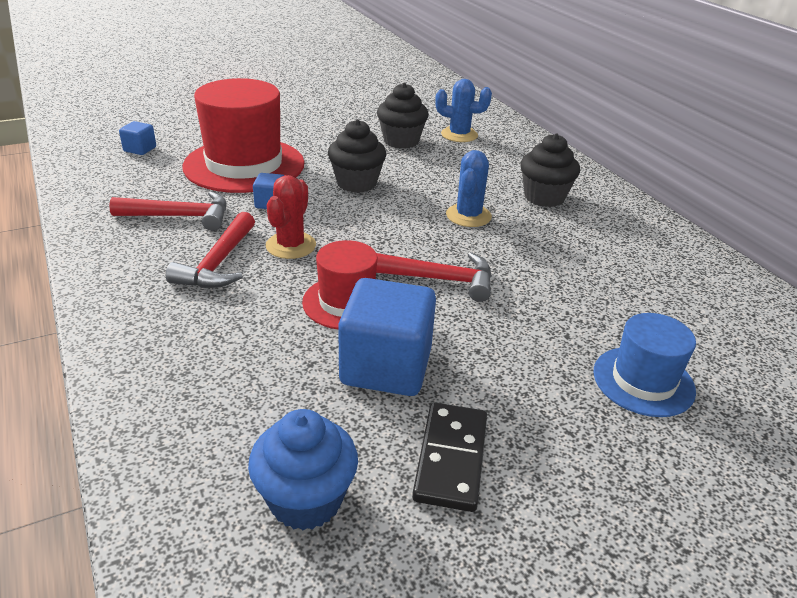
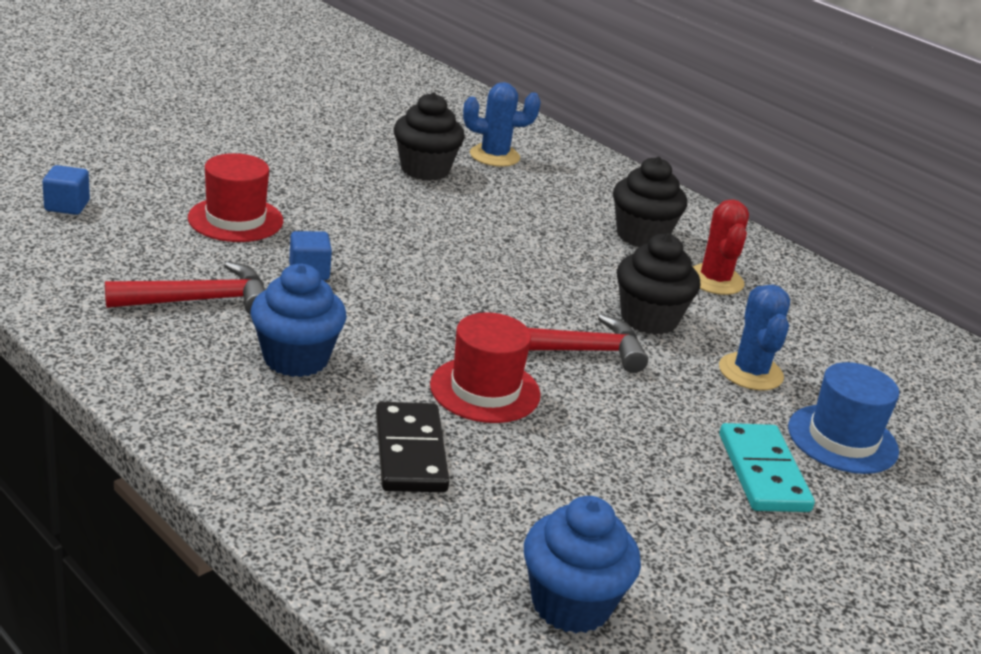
camera: 20 degrees left, 5 degrees down
(218, 263) = (296, 359): red hammer -> blue cupcake
(244, 165) = (235, 219): red hat -> red hat, size x0.55
(291, 245) = (372, 326): red cactus -> red cactus (715, 280)
(356, 183) = (403, 235): black cupcake -> black cupcake (649, 319)
(386, 367) = (573, 458): blue cube -> none
(450, 458) = (693, 542): black domino -> black domino (410, 452)
(468, 216) = (566, 268): blue cactus -> blue cactus (750, 372)
(551, 402) = (763, 472): none -> turquoise domino

